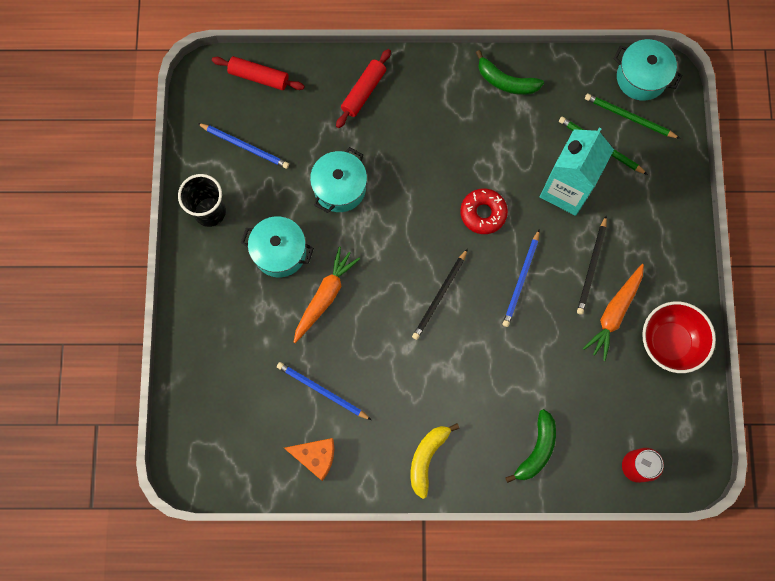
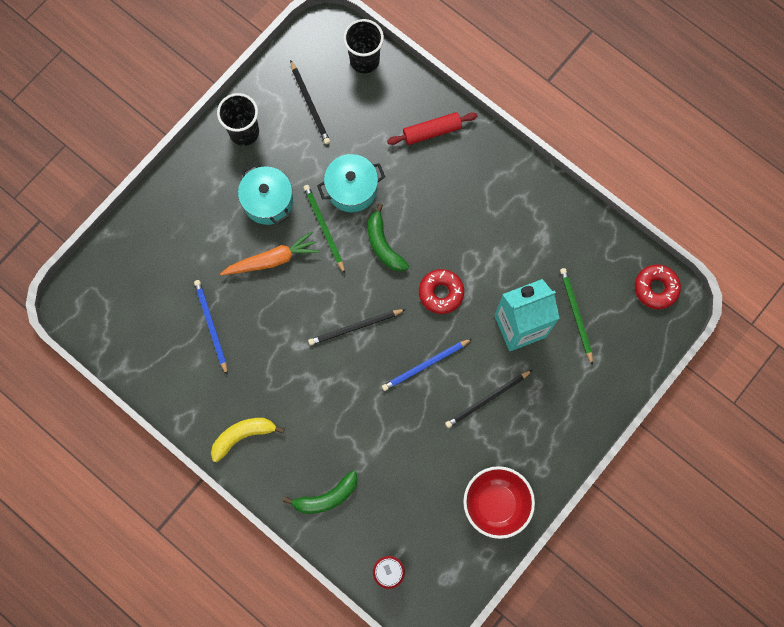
camera: 40 degrees right, 0 degrees up
(245, 146) = (310, 104): blue pencil -> black pencil
(259, 77) = (364, 60): red rolling pin -> black cup
(315, 457) = (166, 368): orange cheese -> none
(506, 81) = (546, 208): green banana -> green banana (383, 244)
(614, 313) = (473, 447): orange carrot -> none
(629, 117) = (618, 311): green pencil -> green pencil (324, 228)
(641, 78) = (656, 288): turquoise pot -> red donut

